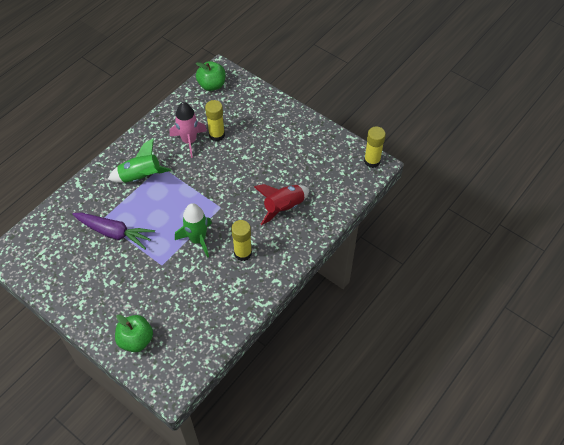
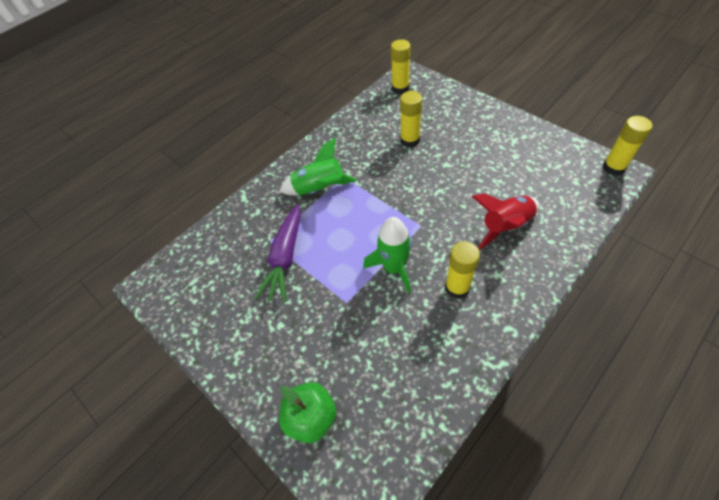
camera: 10 degrees right, 0 degrees up
(114, 233) = (285, 258): purple carrot -> purple carrot turned 75 degrees clockwise
(189, 141) = (377, 147): pink rocket -> none
(212, 85) = (400, 88): green apple -> yellow glue stick

